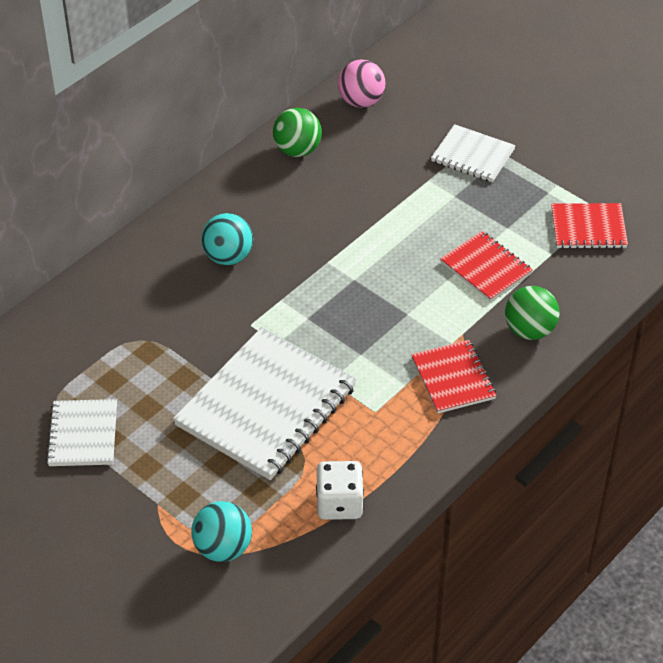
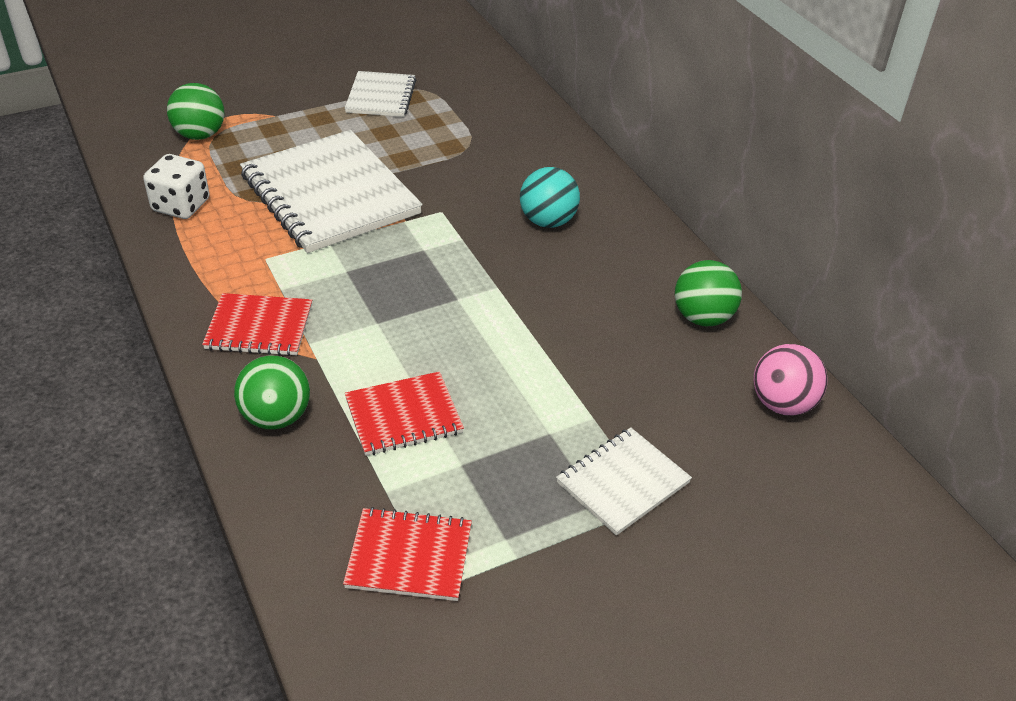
camera: 110 degrees right, 5 degrees down
(83, 434) = (381, 96): white notebook -> white notebook turned 75 degrees clockwise
(223, 548) = (200, 135): turquoise ball -> green ball
(588, 228) = (409, 556): red notebook -> red notebook turned 75 degrees clockwise

